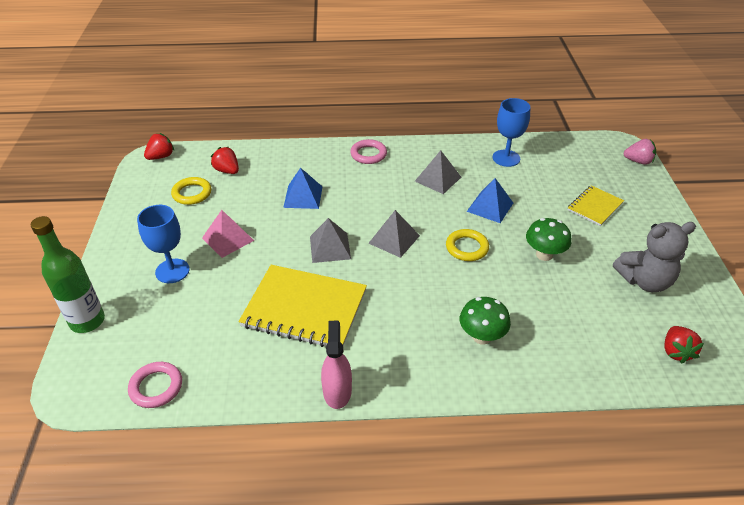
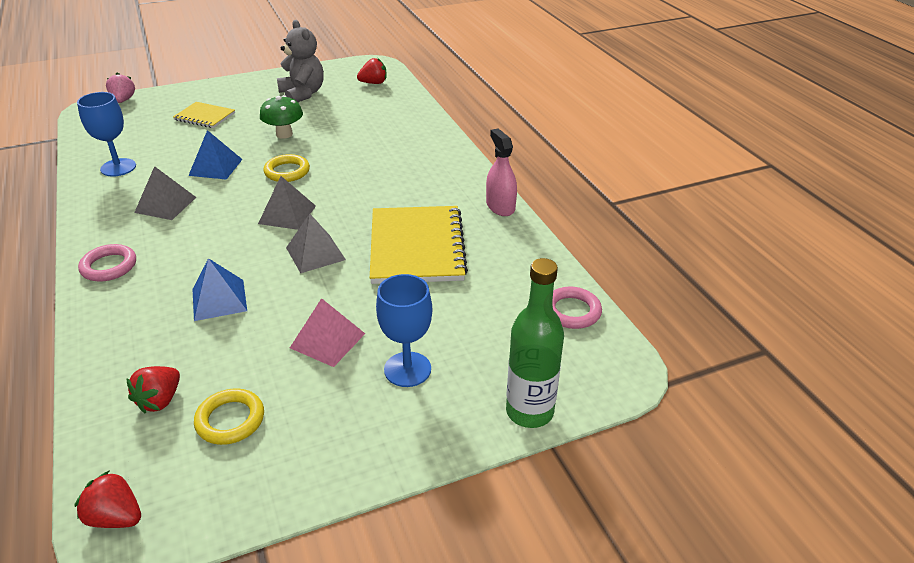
camera: 110 degrees left, 5 degrees down
(337, 391) = (500, 206): pink spray bottle -> pink spray bottle turned 90 degrees clockwise
(481, 336) = (400, 151): green mushroom -> none

